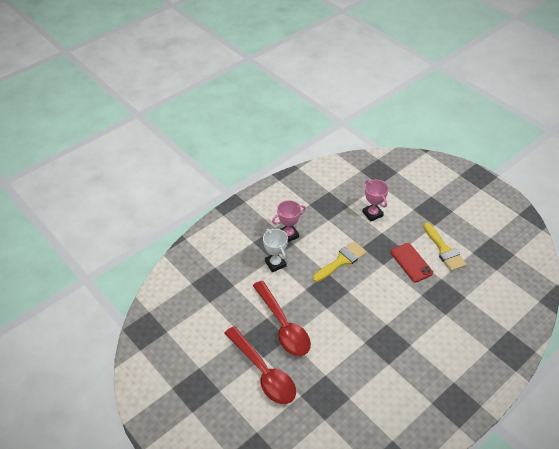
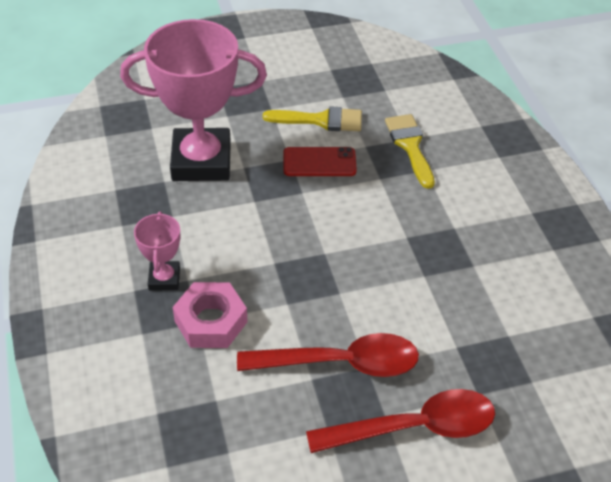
camera: 65 degrees left, 0 degrees up
(275, 263) = (211, 321): white trophy -> pink nut
(341, 261) = (264, 236): yellow brush -> yellow brush (410, 146)
(372, 214) = (201, 161): pink trophy -> pink trophy, size x2.15

